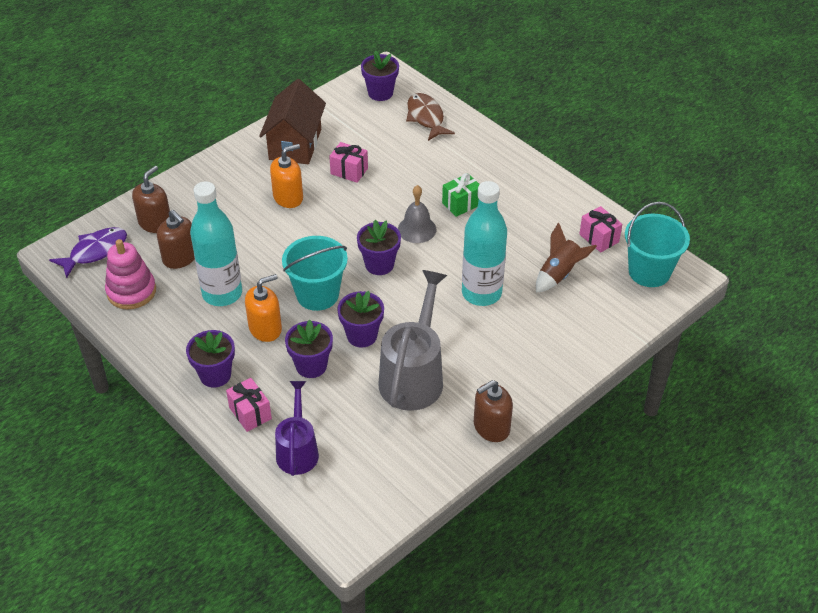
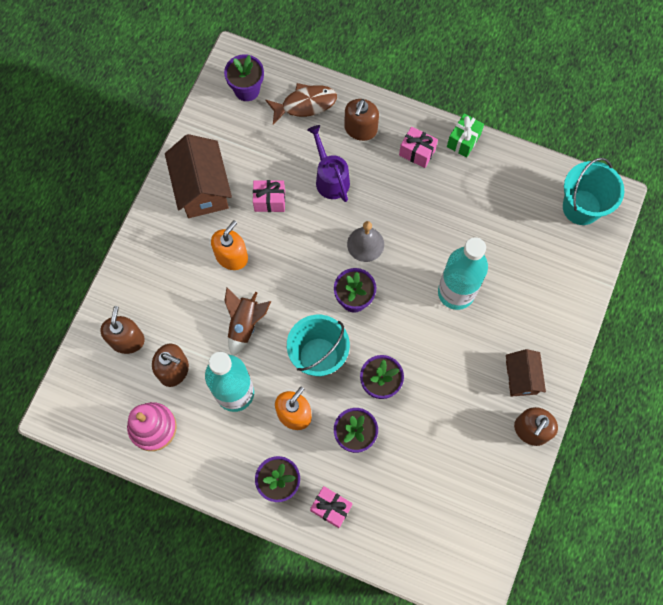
camera: 25 degrees left, 25 degrees up
(95, 251) = (91, 398): purple fish -> none
(298, 450) = (390, 526): purple watering can -> purple watering can (330, 178)
(414, 375) = (444, 406): grey watering can -> none
(426, 117) = (305, 104): brown fish -> brown fish turned 120 degrees clockwise
(461, 204) = (389, 197): green gift -> green gift (463, 141)
(465, 149) = (360, 129): none -> brown soap dispenser
(507, 381) = (521, 377): none -> brown house
(559, 274) = (510, 242): brown rocket -> brown rocket (245, 324)
(599, 238) = (524, 187): pink gift -> pink gift (417, 152)

